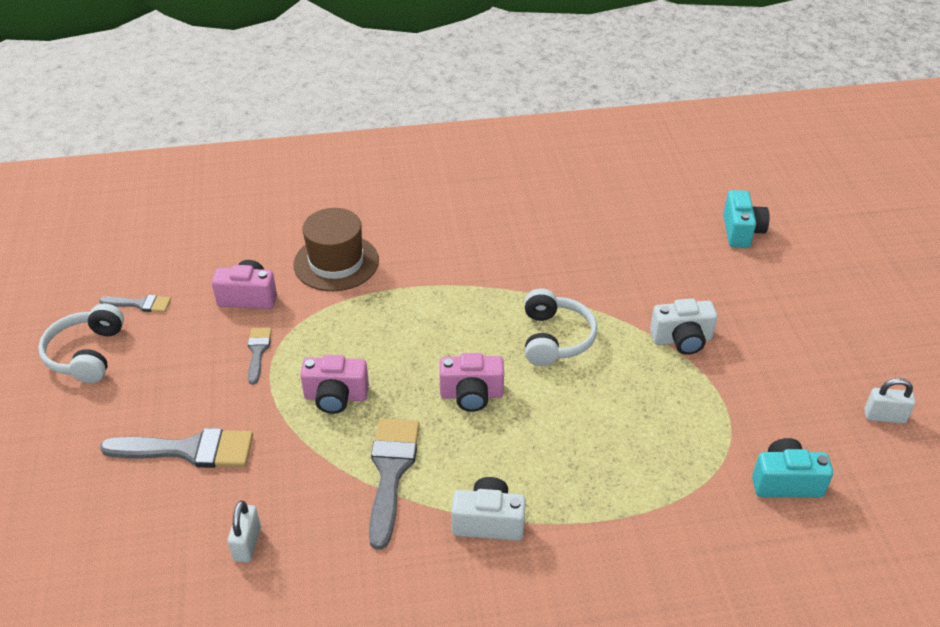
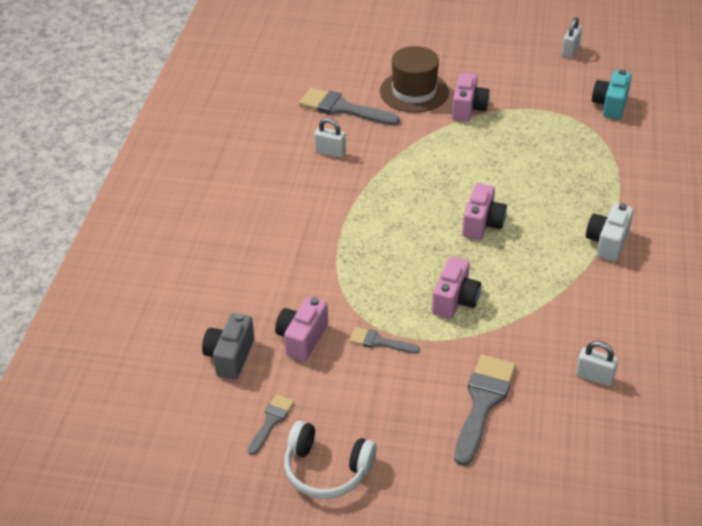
camera: 70 degrees left, 0 degrees up
(214, 258) = (230, 356): none -> grey camera
(336, 262) = (284, 272): brown hat -> brown hat (414, 92)
(391, 472) = (546, 283): grey brush -> grey brush (342, 108)
(535, 248) = (330, 152): none -> white padlock
(554, 338) = (440, 167): white headphones -> none
(682, 340) = (468, 109): white camera -> pink camera
(741, 231) = (368, 49): turquoise camera -> none

